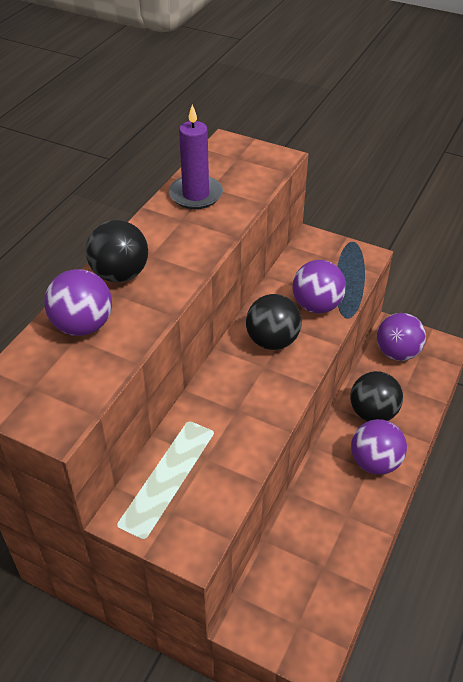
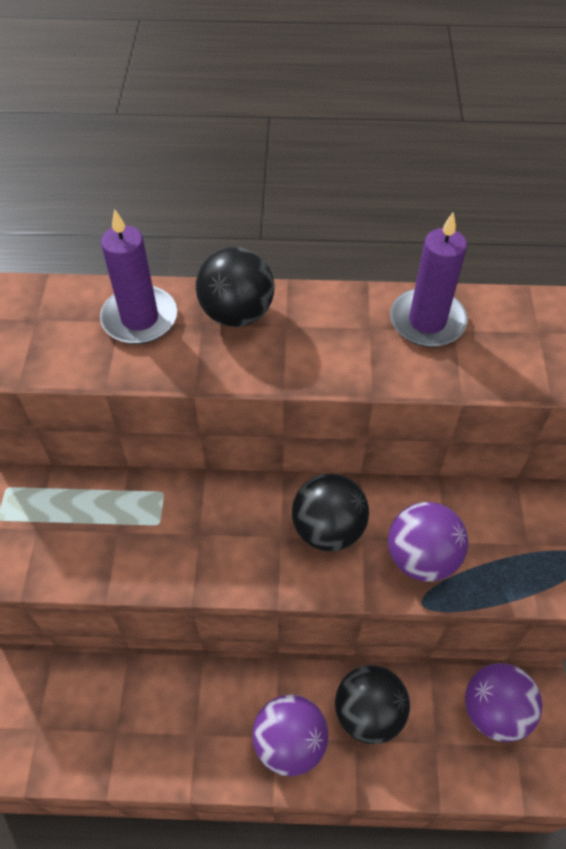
camera: 65 degrees right, 10 degrees up
(83, 326) = (140, 318): purple ball -> purple candle

